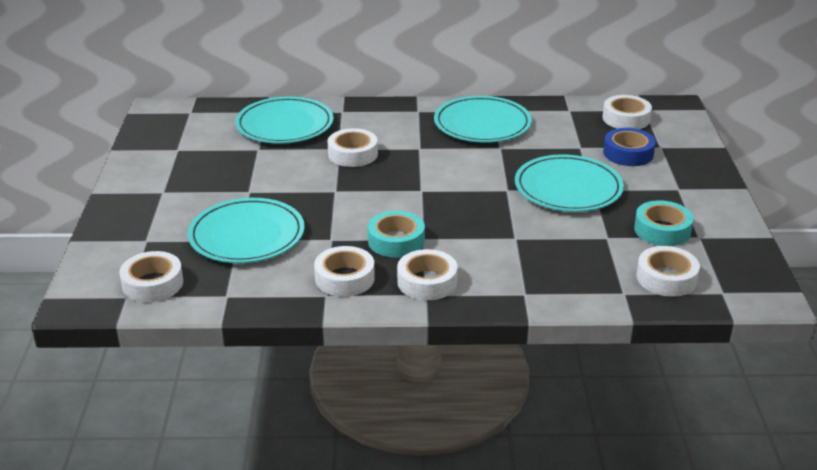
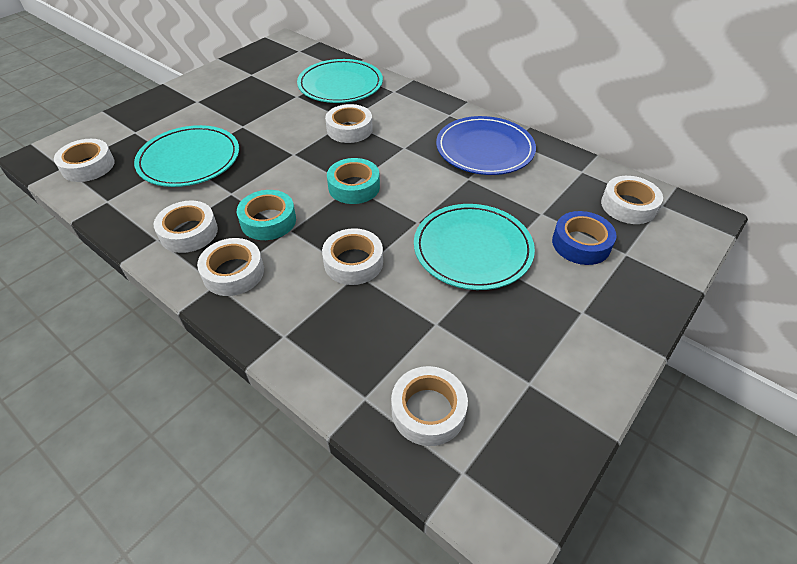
camera: 40 degrees right, 15 degrees up
(482, 124) = (484, 149): turquoise plate -> blue plate
(502, 233) = (353, 262): none -> white tape
(662, 230) = (500, 350): turquoise tape -> turquoise tape (354, 187)

